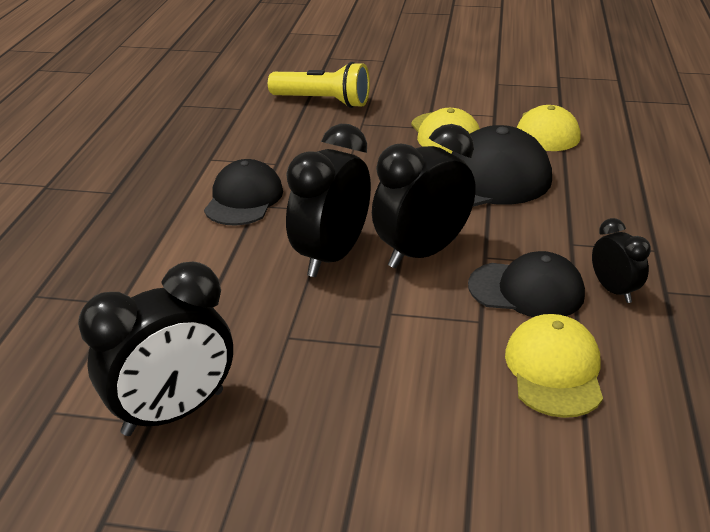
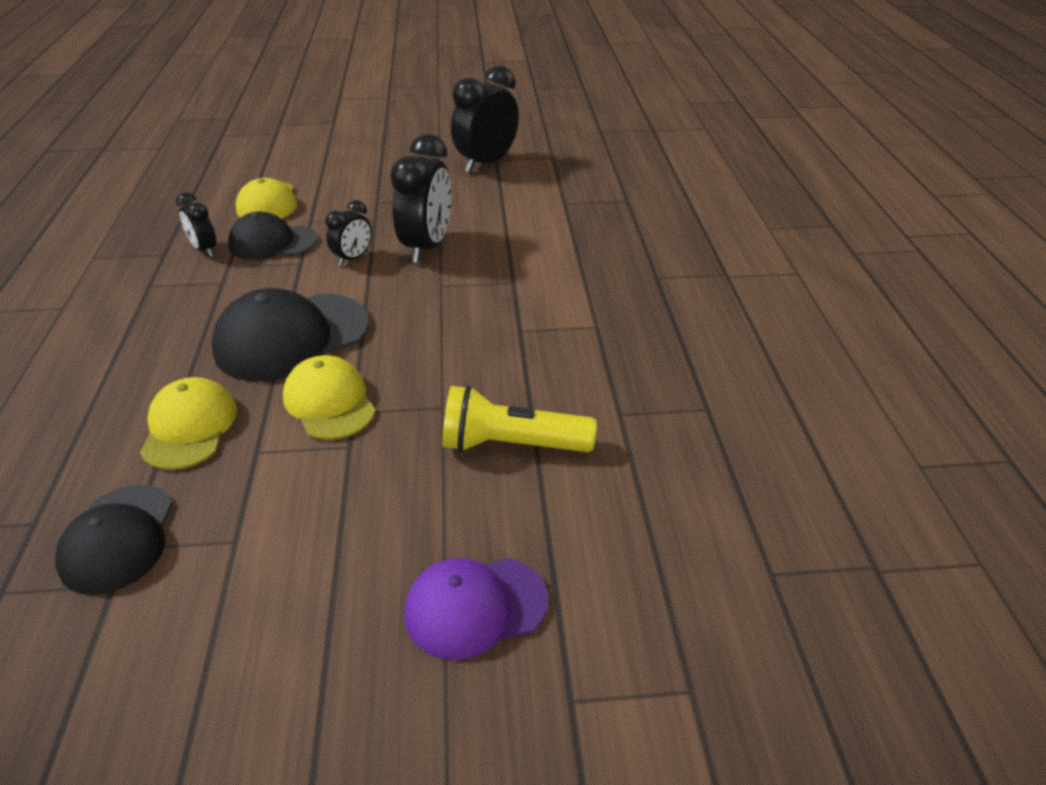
camera: 165 degrees right, 5 degrees up
(244, 199) = (528, 285): black cap -> black cap (118, 539)
(370, 55) = (475, 607): none -> purple cap
(422, 253) = (353, 258): black clock -> black clock, size x0.53

